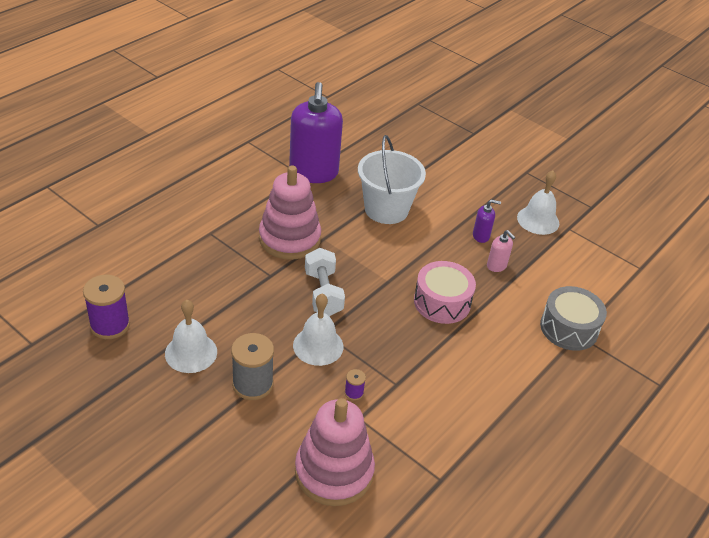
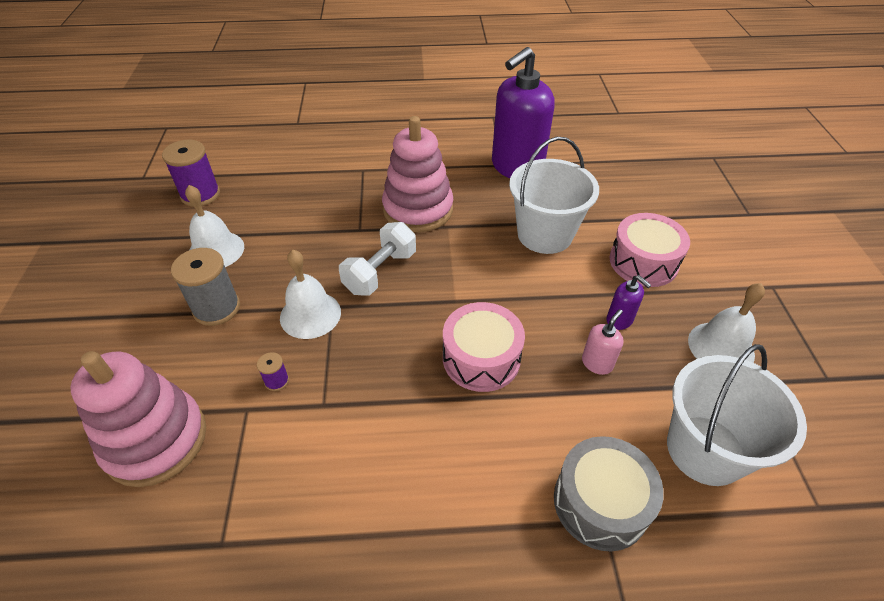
camera: 50 degrees right, 5 degrees up
(455, 195) = (643, 262): none -> pink drum
(496, 266) = (597, 363): pink soap dispenser -> pink soap dispenser turned 150 degrees counterclockwise
(581, 274) = (705, 450): none -> white bucket

